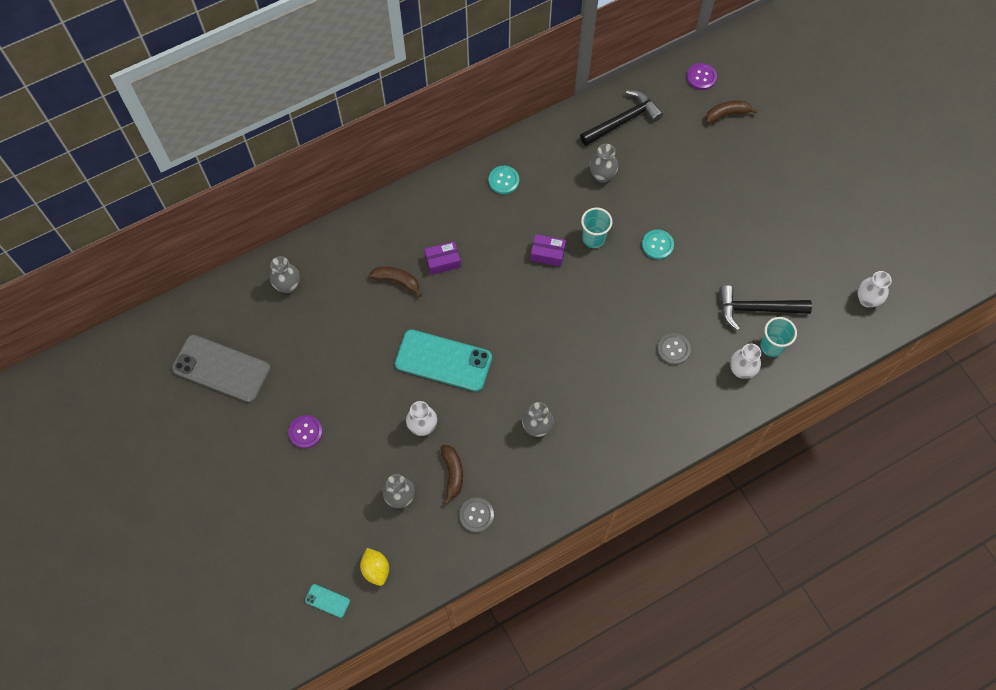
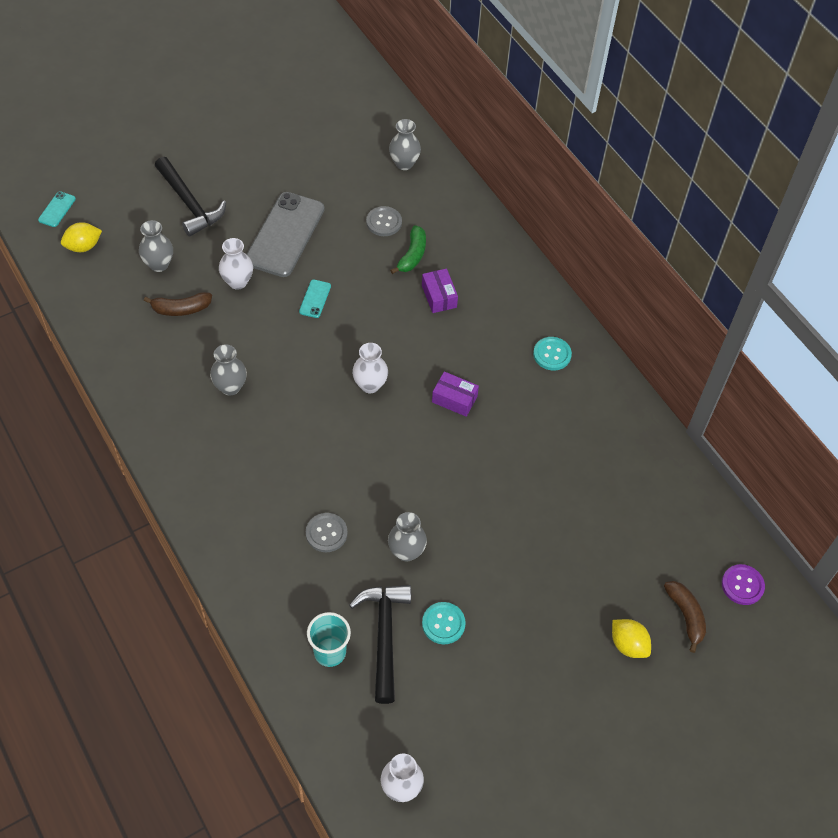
camera: 85 degrees right, 10 degrees down
(221, 369) = (309, 117): grey phone -> grey phone (285, 235)
(305, 432) = (237, 185): purple button -> none
(397, 281) = (412, 255): brown banana -> green banana
(443, 360) = (315, 299): turquoise phone -> turquoise phone, size x0.43
(476, 515) = (132, 331): grey button -> grey button (384, 222)
(547, 254) = (454, 399): purple box -> purple box turned 75 degrees counterclockwise
(593, 238) = (478, 448): turquoise cup -> none
(602, 175) = (570, 460): grey vase -> grey vase (406, 551)
(623, 120) = (656, 486): black hammer -> black hammer (189, 204)
(657, 245) = (473, 520): turquoise button -> turquoise button (443, 624)
(741, 370) = (296, 612): white vase -> white vase (370, 385)
(751, 152) = (628, 644): none -> yellow lemon

